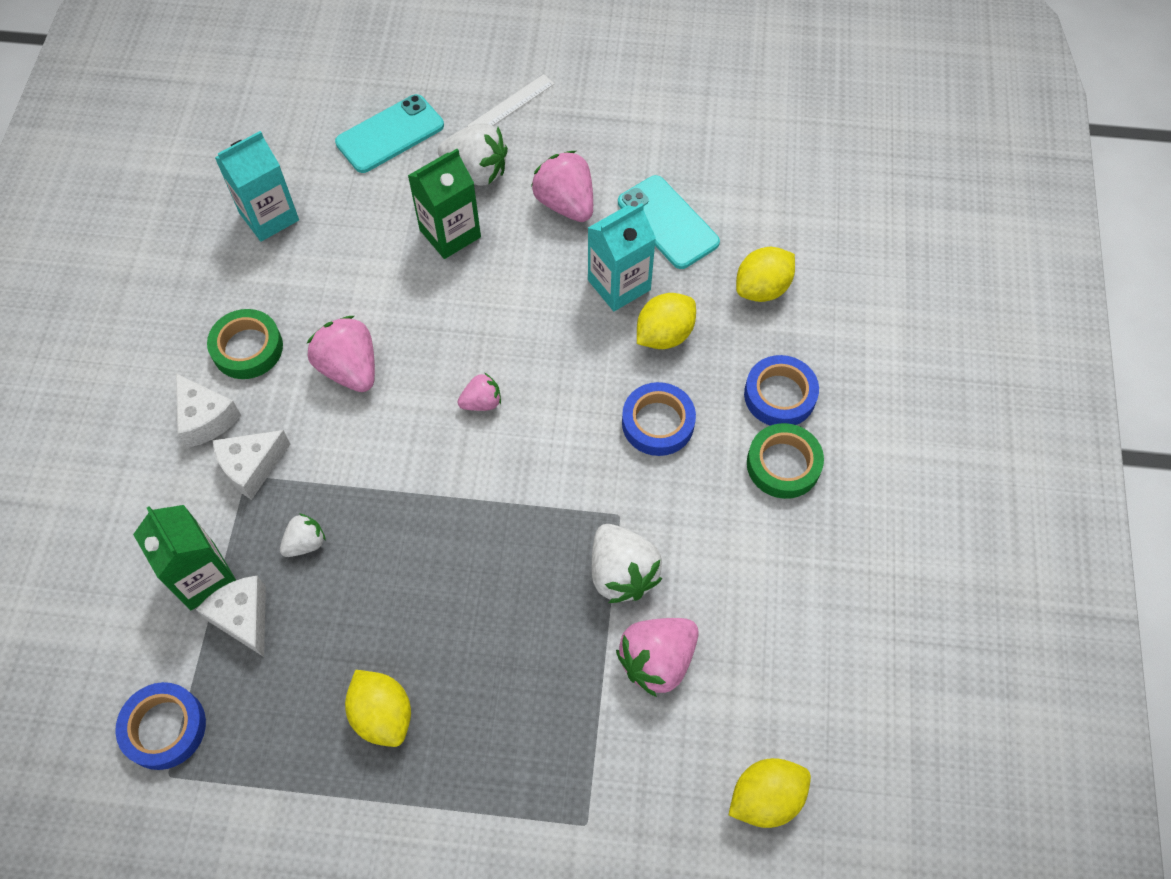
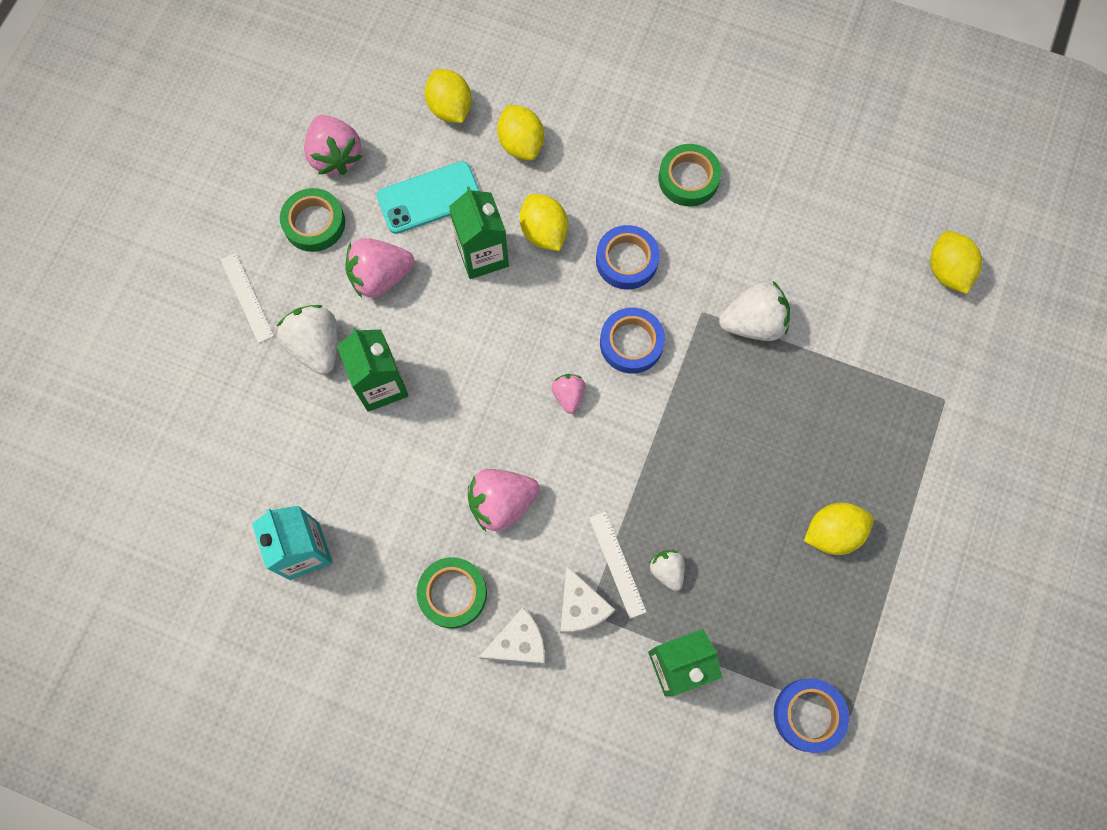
camera: 75 degrees left, 10 degrees up
(243, 618) = (725, 634): white cheese -> none
(304, 492) = (617, 564): none -> white ruler
(390, 134) = (242, 417): turquoise phone -> none
(476, 171) = (316, 346): white strawberry -> white strawberry turned 60 degrees counterclockwise
(606, 135) = (314, 223): none -> green tape
(619, 285) = (482, 255): turquoise carton -> green carton
(657, 660) = (830, 316): pink strawberry -> pink strawberry (335, 156)
(779, 214) = (450, 108): none -> yellow lemon
(779, 395) = (626, 162): blue tape -> blue tape (631, 343)

